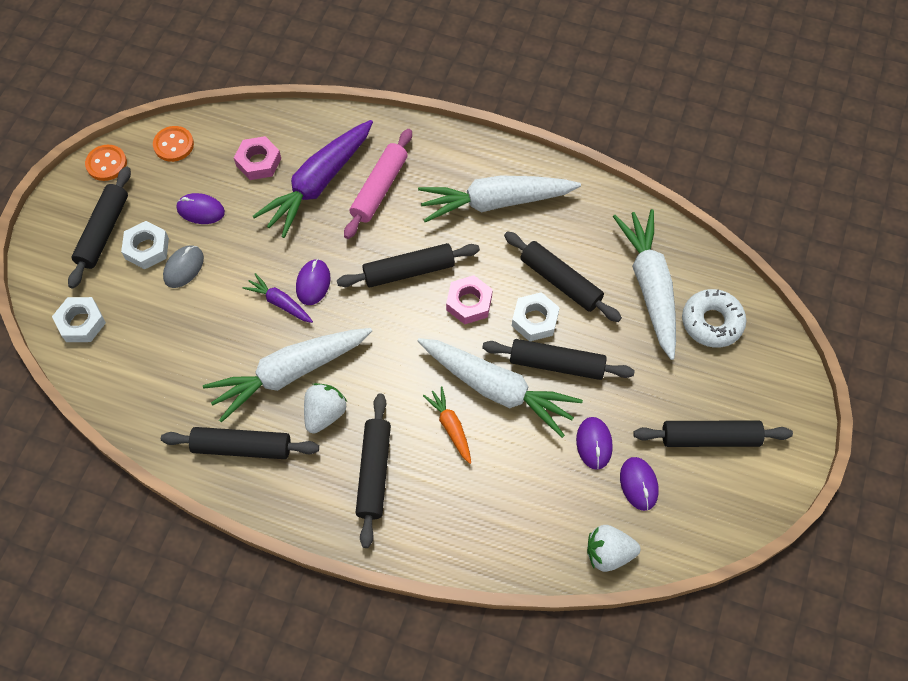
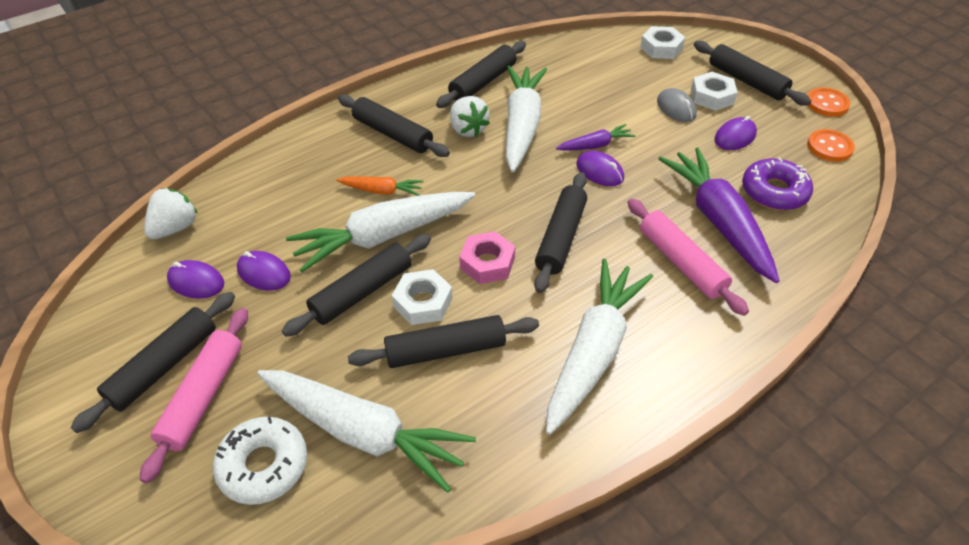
camera: 125 degrees right, 15 degrees down
(258, 162) = (774, 192): pink nut -> purple donut
(706, 393) = (203, 396): none -> pink rolling pin

